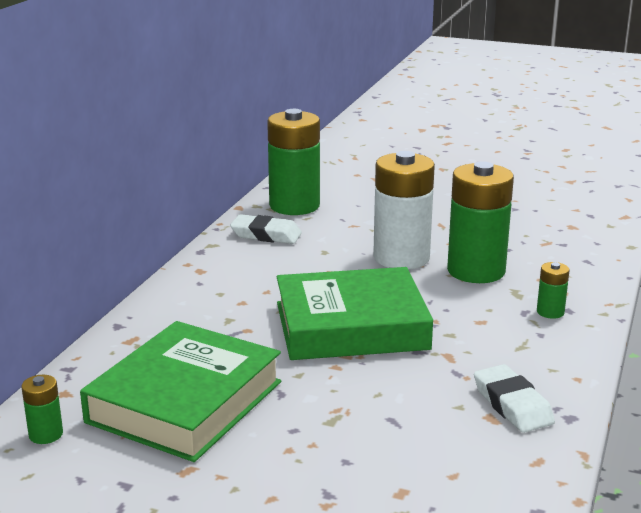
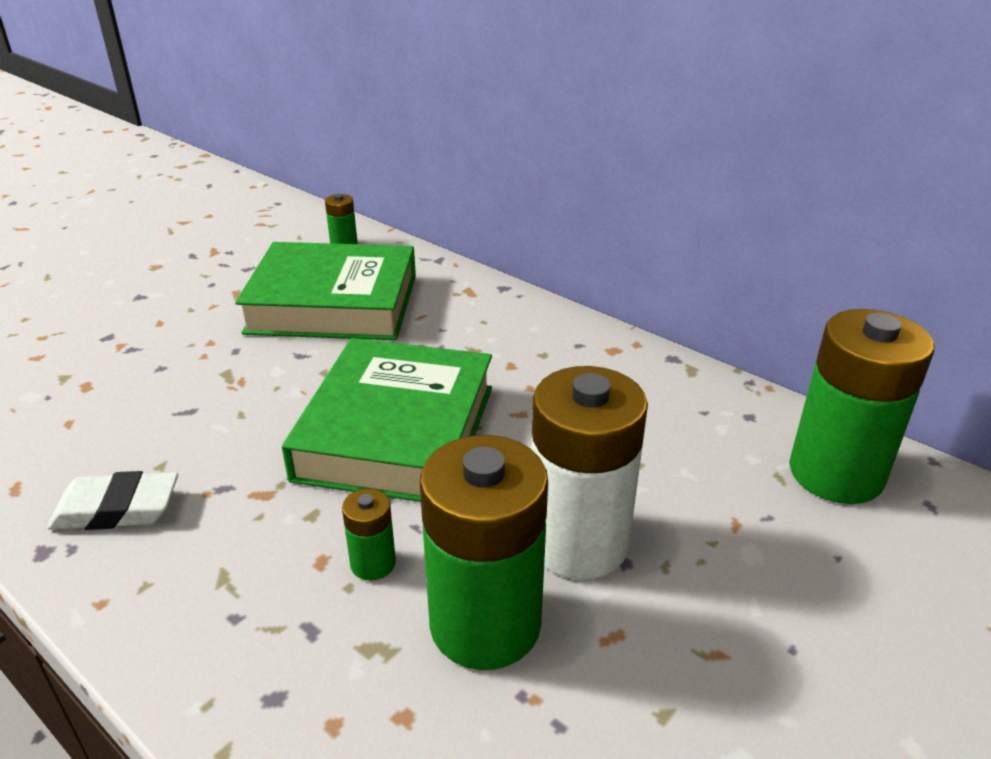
camera: 110 degrees right, 10 degrees up
(185, 402) = (333, 304): green book -> green book turned 45 degrees counterclockwise
(266, 235) = (713, 420): white eraser -> none
(550, 312) = (284, 664): green battery -> green battery (373, 563)

